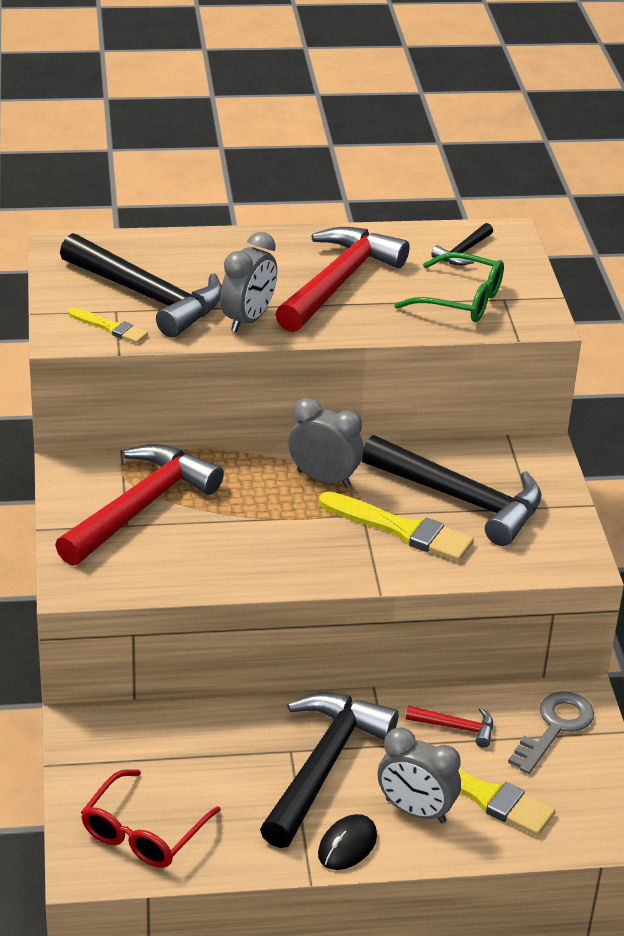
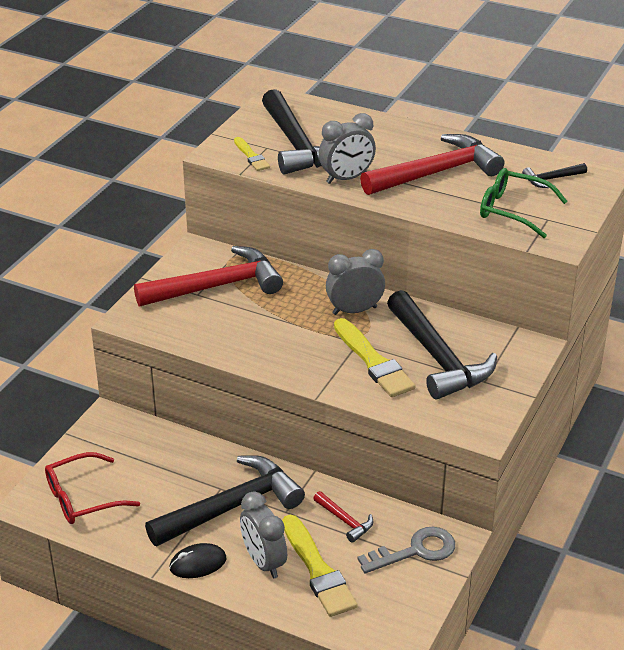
camera: 35 degrees right, 0 degrees up
(324, 479) = (354, 310): grey clock -> grey clock turned 75 degrees counterclockwise
(460, 300) = (513, 210): green glasses -> green glasses turned 150 degrees clockwise

